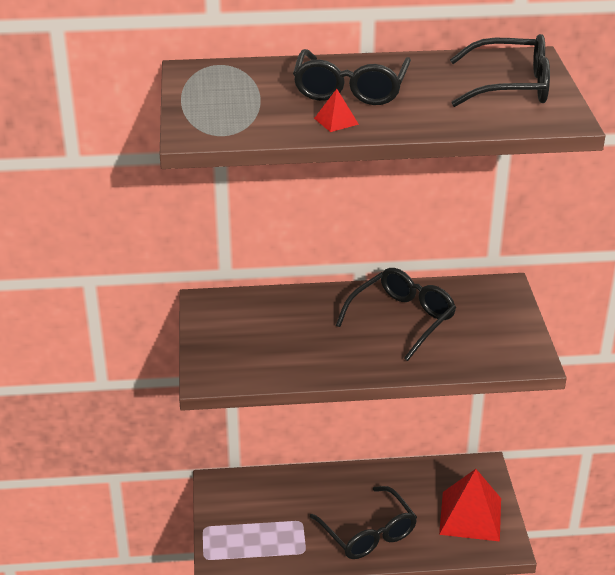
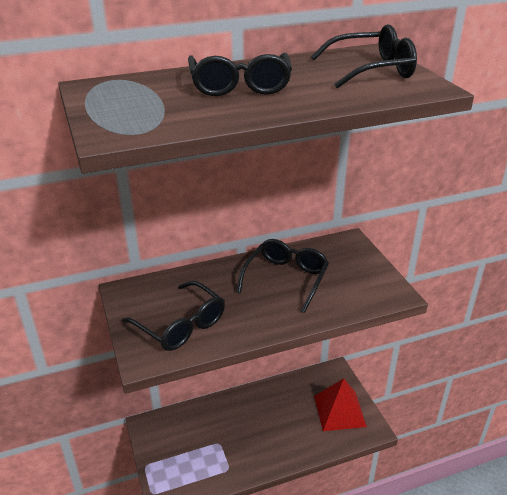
camera: 15 degrees left, 0 degrees up
(336, 121) = (241, 110): red pyramid -> none
(368, 533) = (272, 442): black glasses -> black glasses (181, 325)

